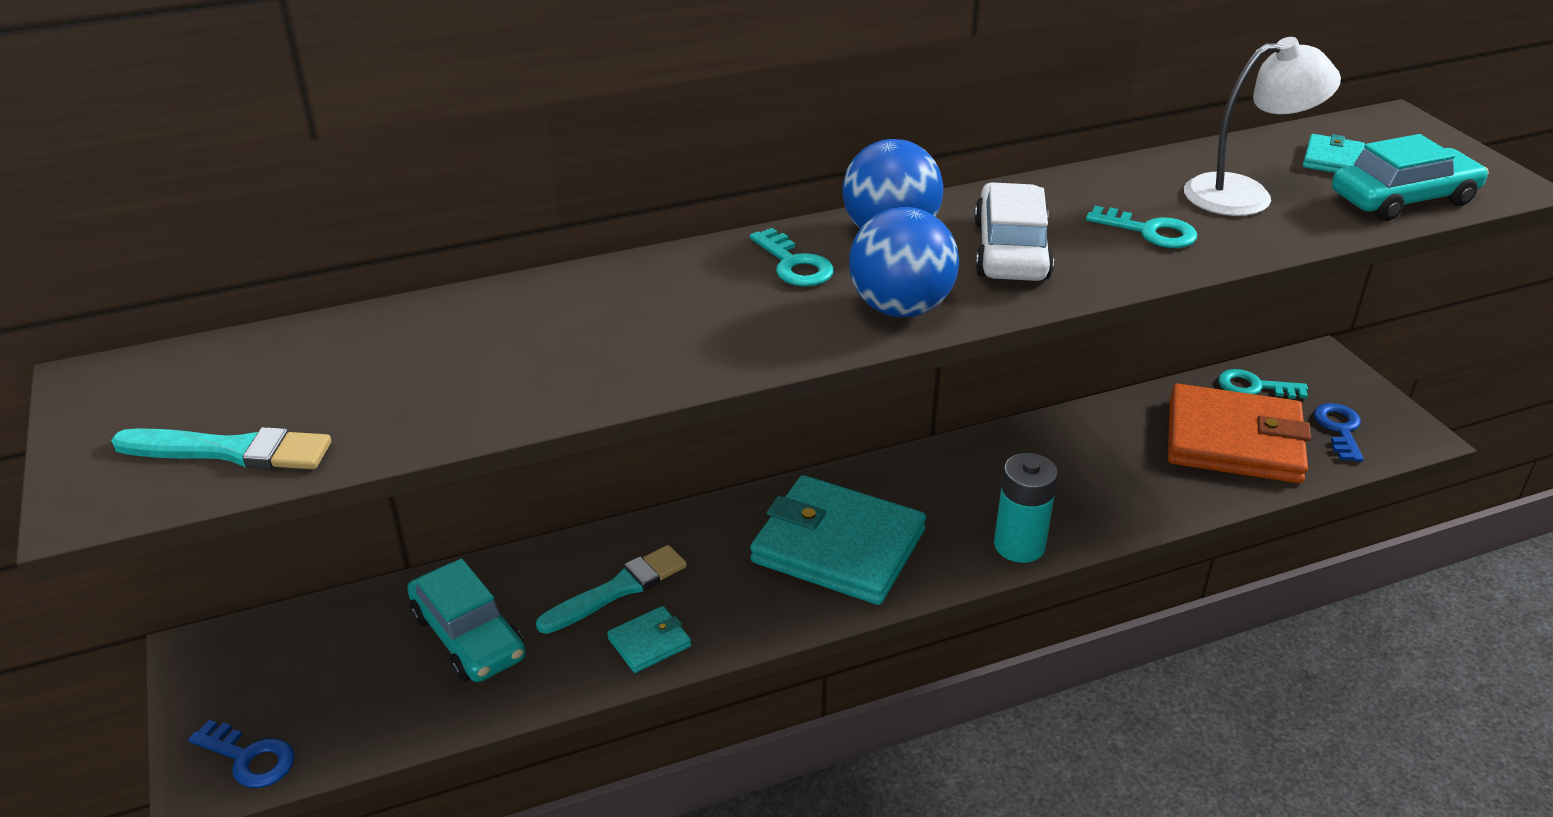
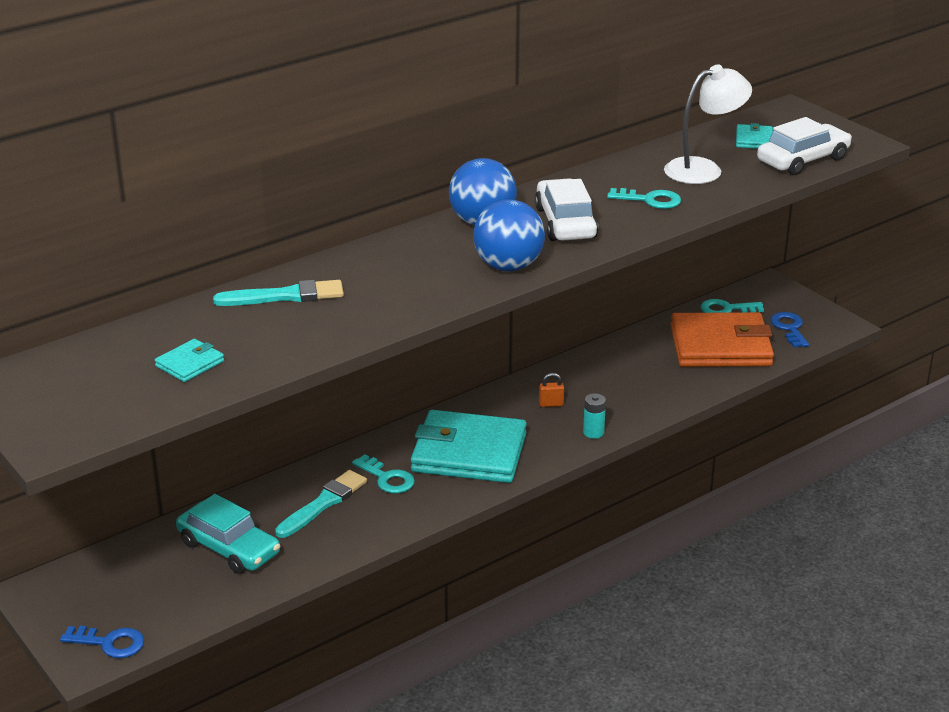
camera: 15 degrees left, 5 degrees down
(231, 451) = (120, 405): turquoise brush -> turquoise brush (285, 296)
(649, 642) = (360, 530): turquoise wallet -> turquoise wallet (190, 364)
(794, 264) = (427, 249): turquoise key -> turquoise key (387, 478)
(973, 490) = (551, 404): none -> orange padlock
(1019, 545) = (593, 432): turquoise battery -> turquoise battery, size x0.57
(1403, 199) = (803, 160): turquoise car -> white car

